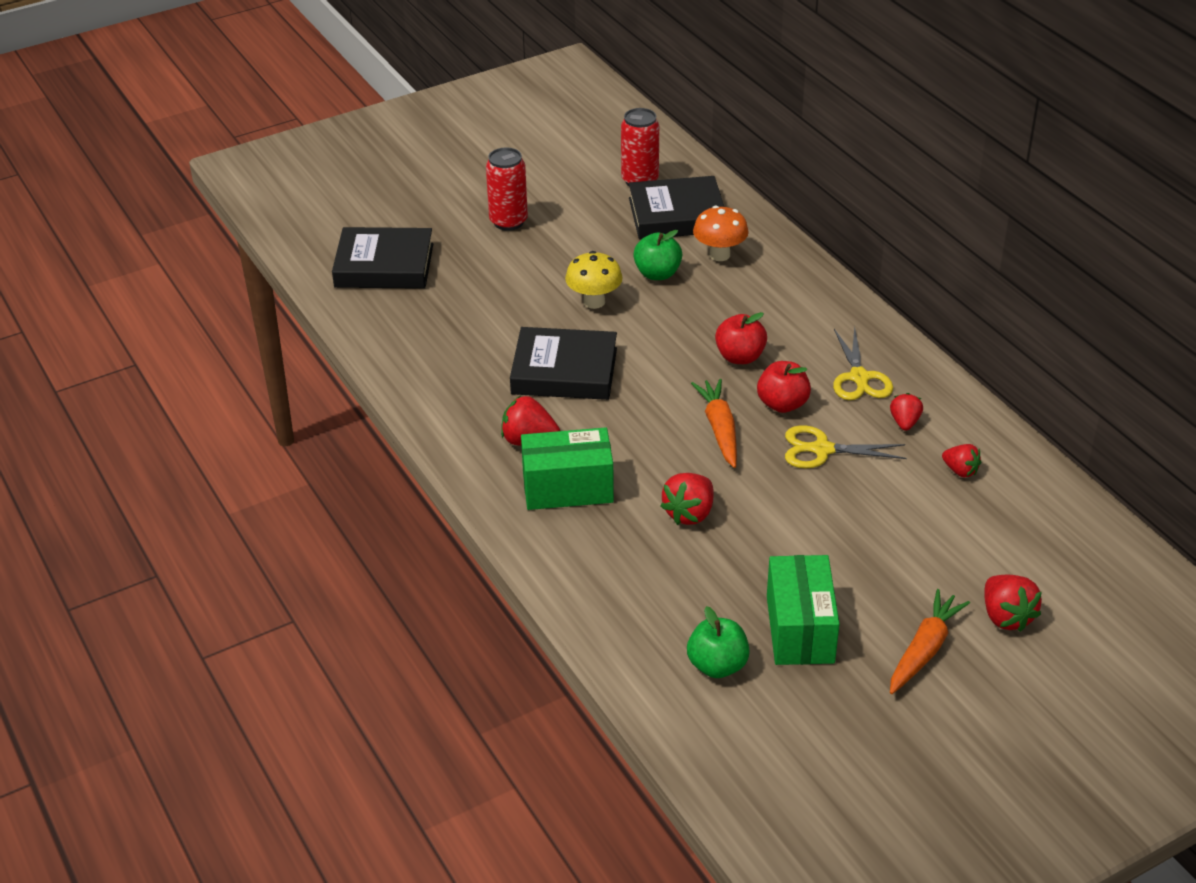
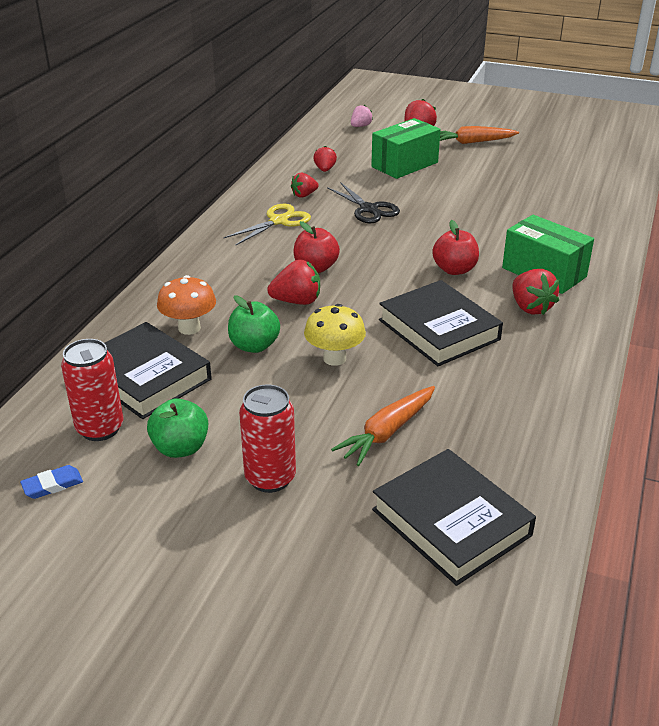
camera: 130 degrees left, 5 degrees down
(605, 150) = (52, 485): none -> blue eraser
(689, 513) = (491, 226): red strawberry -> red strawberry (297, 301)
(717, 665) = (576, 180): green apple -> green apple (180, 448)
(719, 429) = (402, 246): orange carrot -> orange carrot (387, 432)
(782, 404) = (345, 235): red apple -> red apple (454, 270)
(800, 629) = (515, 170): green box -> green box (404, 164)
(822, 450) = (369, 209): yellow scissors -> black scissors
(1079, 575) = (360, 126): none -> pink strawberry

